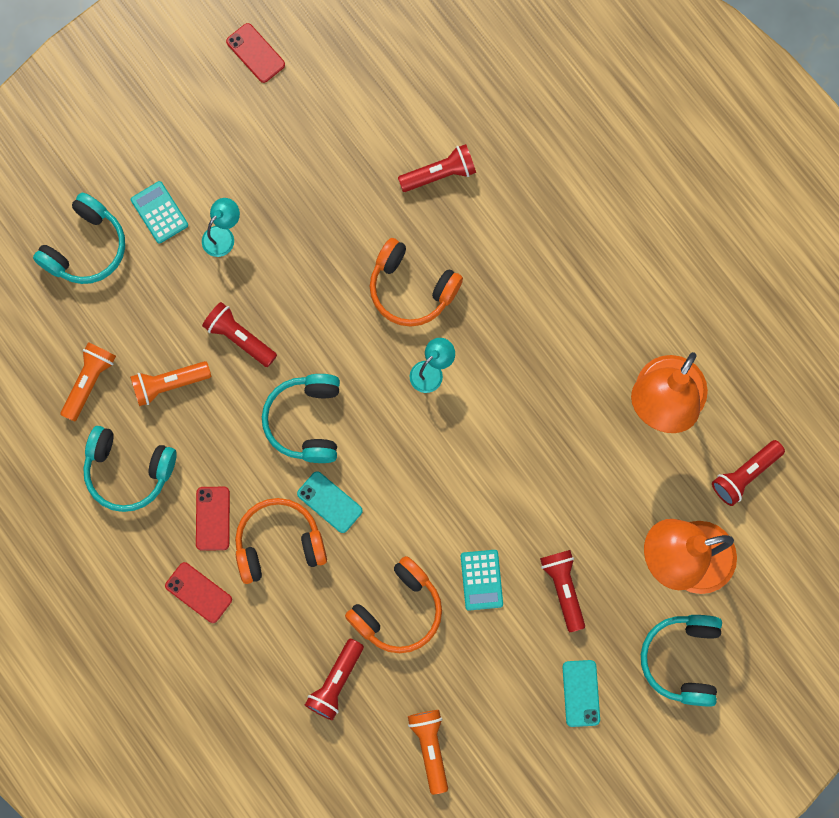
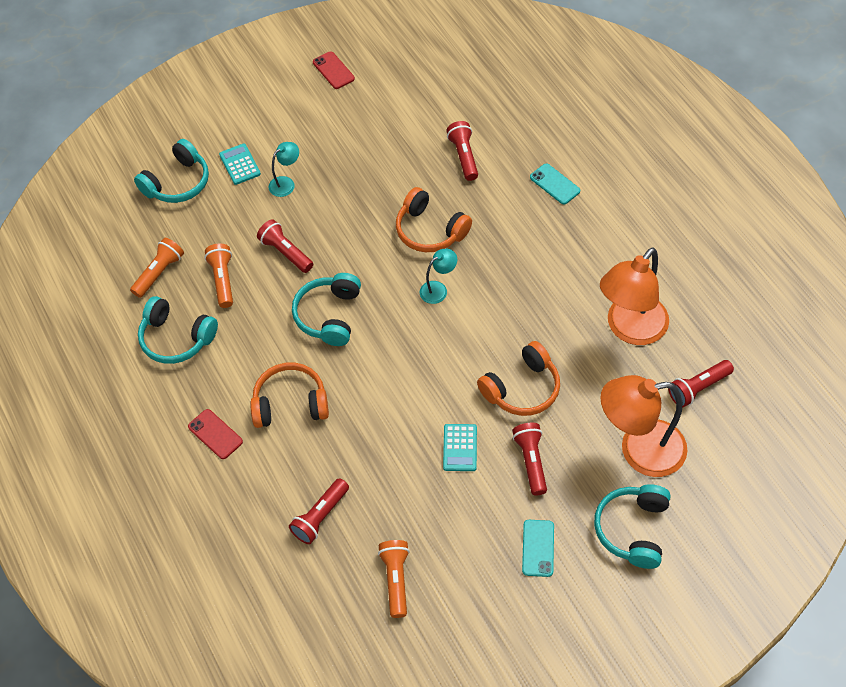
camera: 10 degrees right, 20 degrees down
(169, 384) = (222, 280): orange flashlight -> orange flashlight turned 90 degrees clockwise
(212, 518) = (238, 379): red phone -> none
(329, 502) = (338, 376): turquoise phone -> turquoise phone (554, 184)
(398, 610) = (384, 465): orange headphones -> orange headphones (522, 389)
(440, 174) = (463, 156): red flashlight -> red flashlight turned 90 degrees counterclockwise

